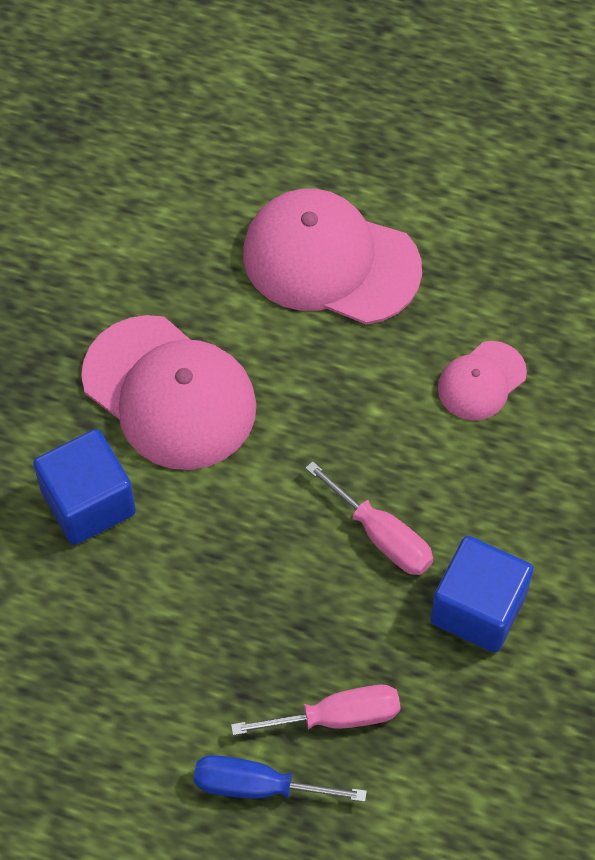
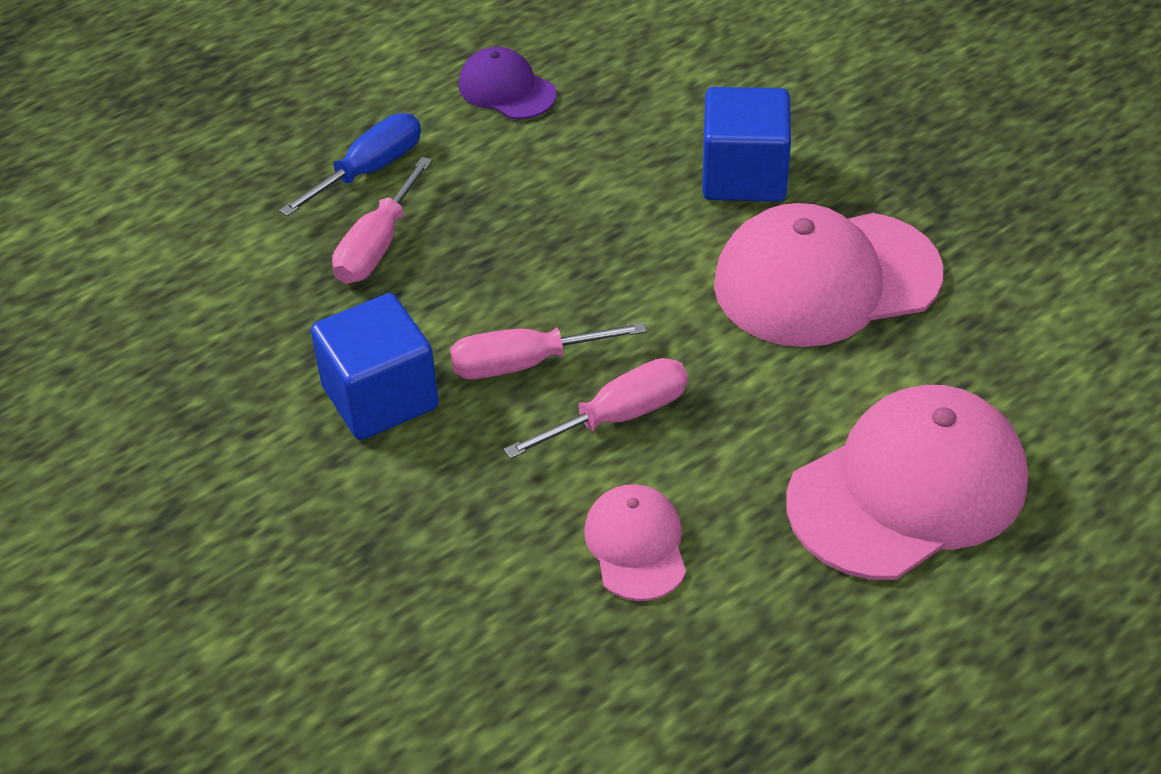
camera: 125 degrees right, 15 degrees down
(88, 745) = (506, 89): none -> purple cap
(386, 449) = (619, 416): none -> pink screwdriver

